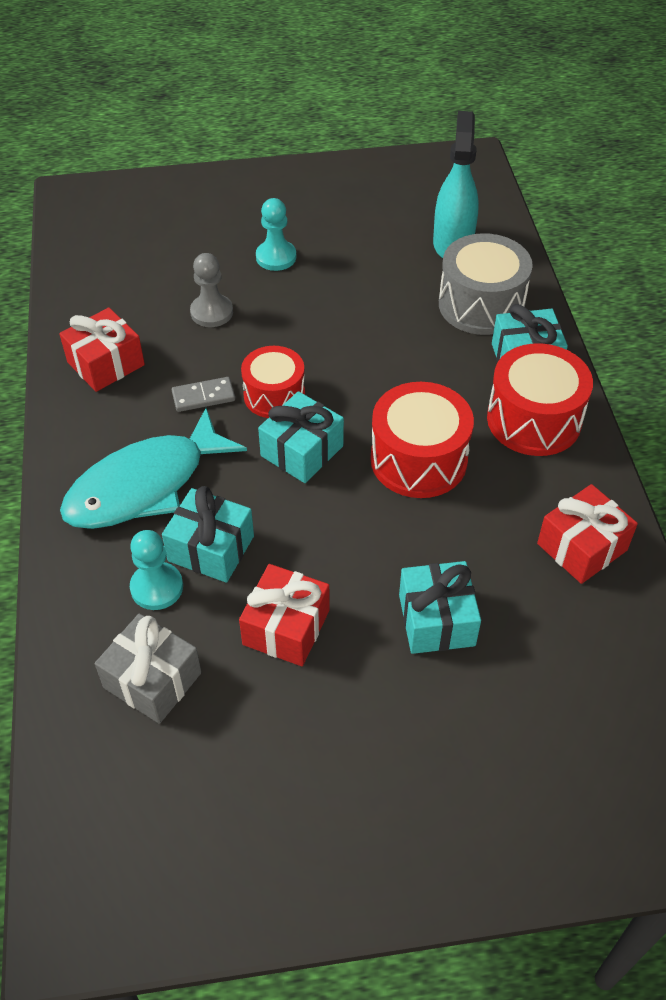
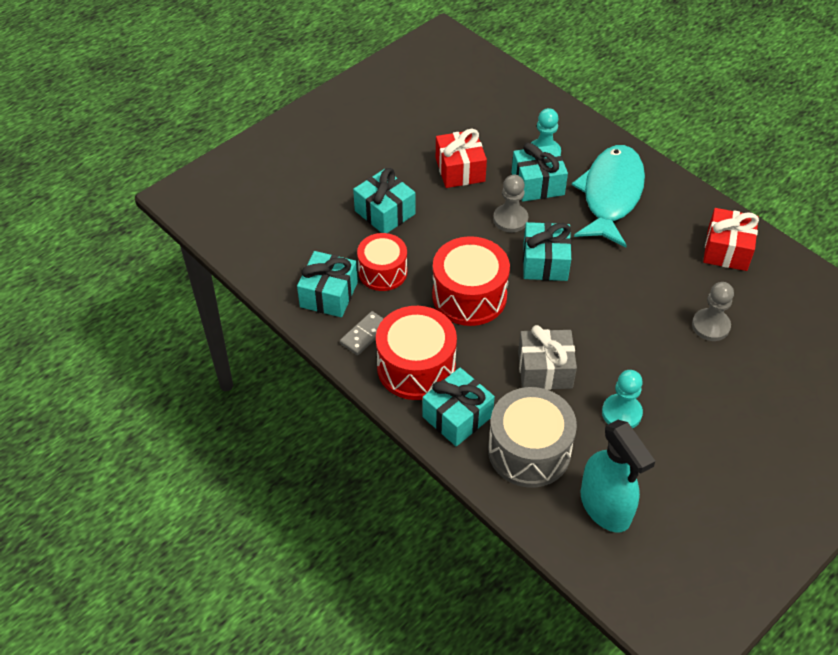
camera: 145 degrees right, 0 degrees up
(152, 680) = (500, 118): grey gift -> grey gift (545, 370)
(203, 397) = (642, 263): grey domino -> grey domino (365, 334)
(274, 395) = (600, 288): red drum -> red drum (382, 272)
(276, 257) = (724, 403): turquoise pawn -> turquoise pawn (621, 413)
(289, 521) = (510, 219): none -> grey pawn
(582, 547) = (329, 294): red gift -> turquoise gift

